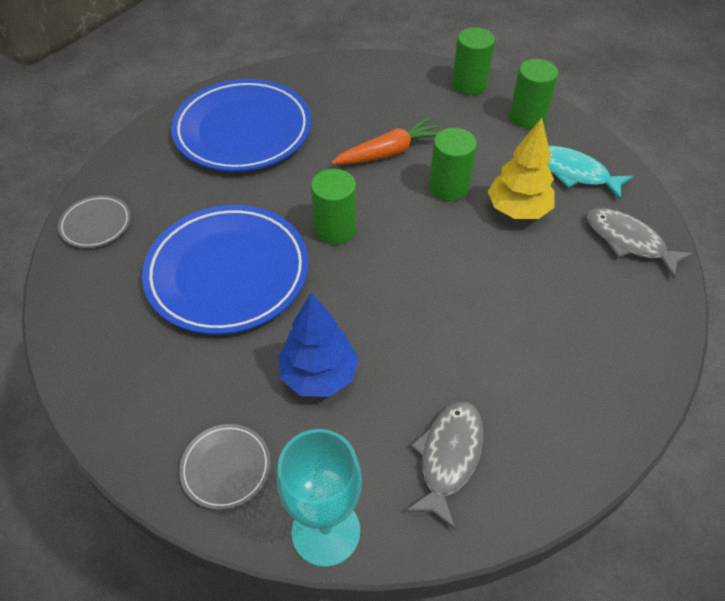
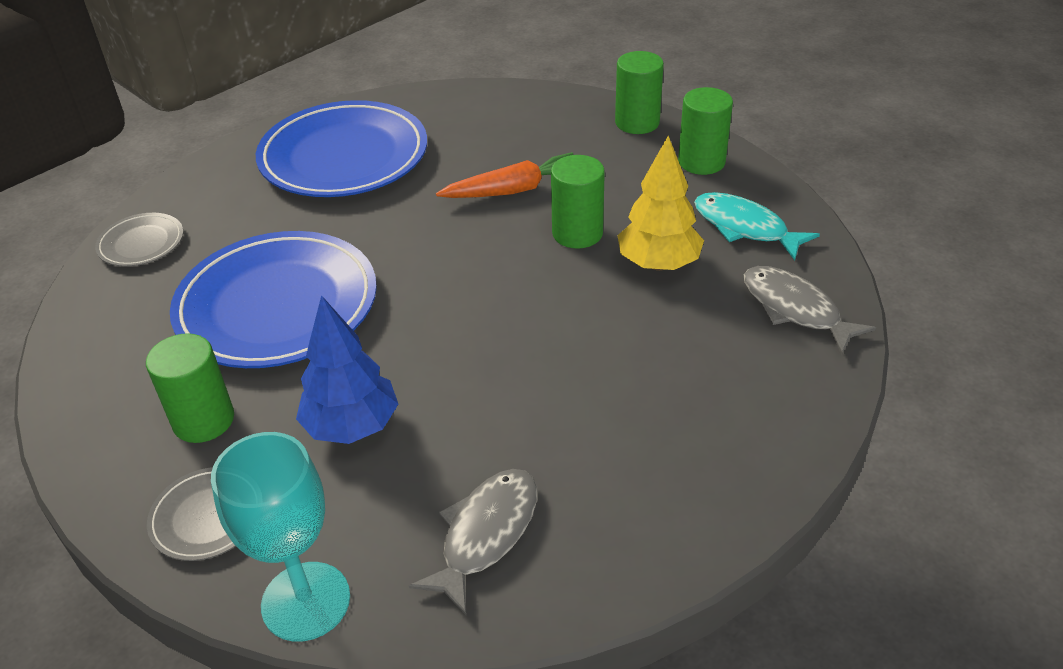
camera: 10 degrees right, 10 degrees down
(335, 229) = (422, 269): green cylinder -> green cylinder (203, 420)

